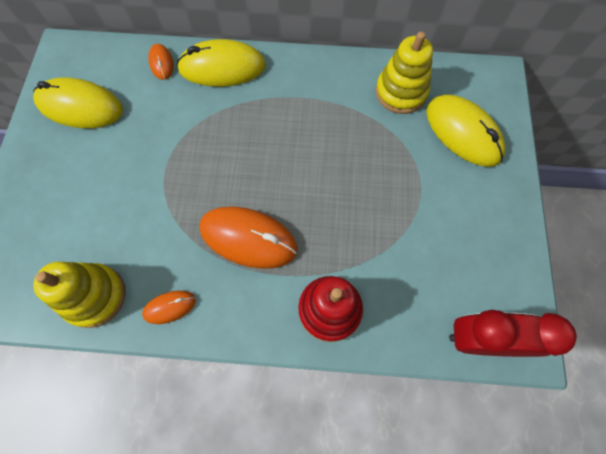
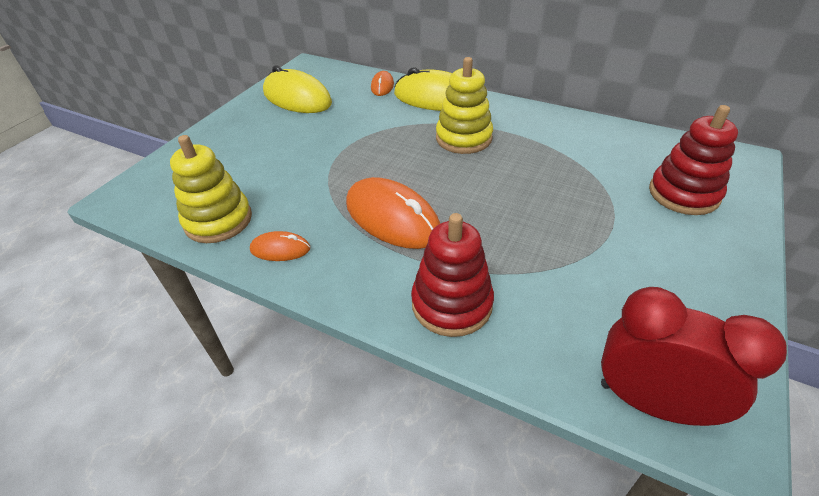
camera: 25 degrees right, 25 degrees down
(401, 92) = (615, 148): yellow stacking toy -> yellow stacking toy (463, 138)
(463, 133) = (683, 194): yellow mouse -> red stacking toy

